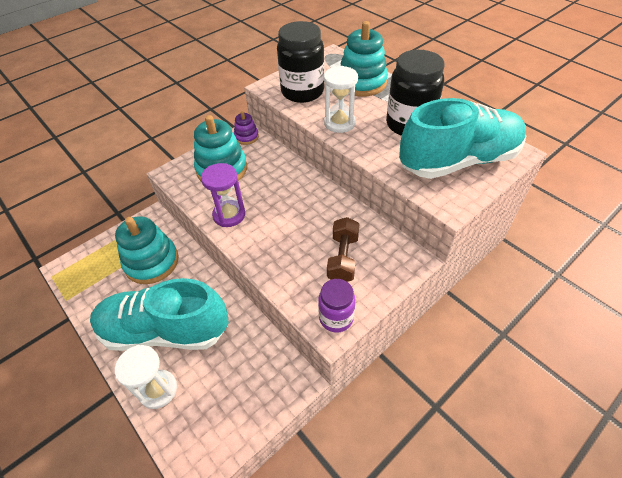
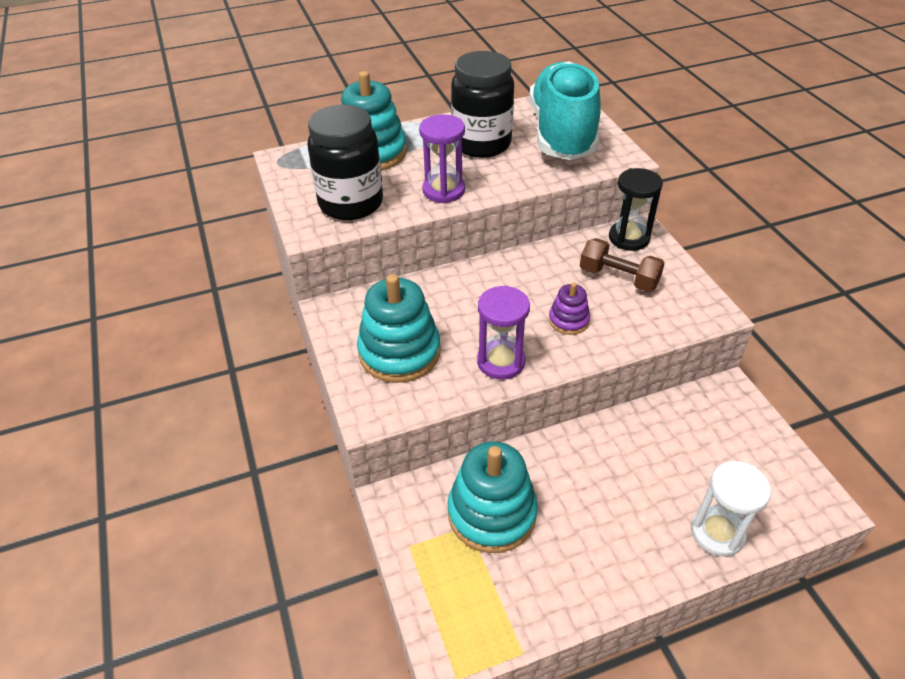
camera: 70 degrees left, 5 degrees down
(165, 331) = (626, 512): turquoise shoe -> none
(246, 137) = (342, 311): purple stacking toy -> purple stacking toy (568, 320)
(336, 318) = (699, 305): purple jar -> none
(339, 123) = (443, 190): white hourglass -> purple hourglass
(397, 255) = (629, 238): none -> black hourglass

